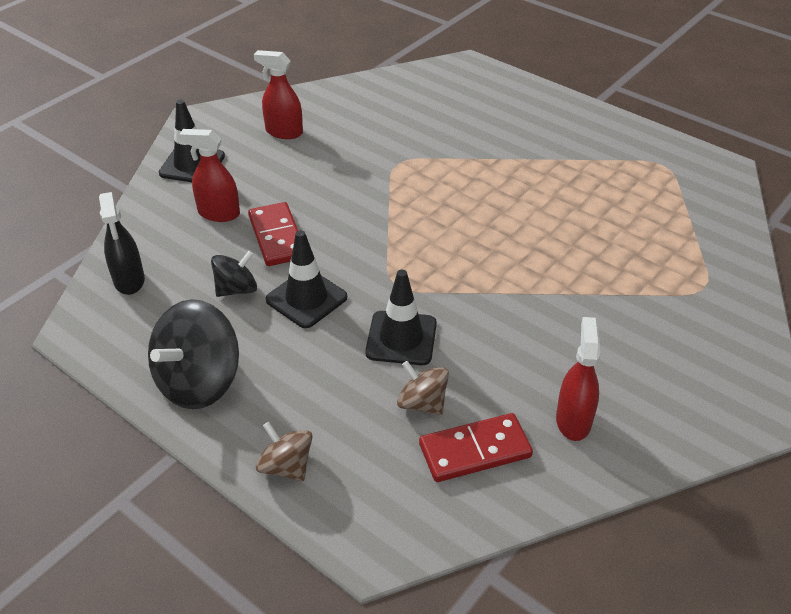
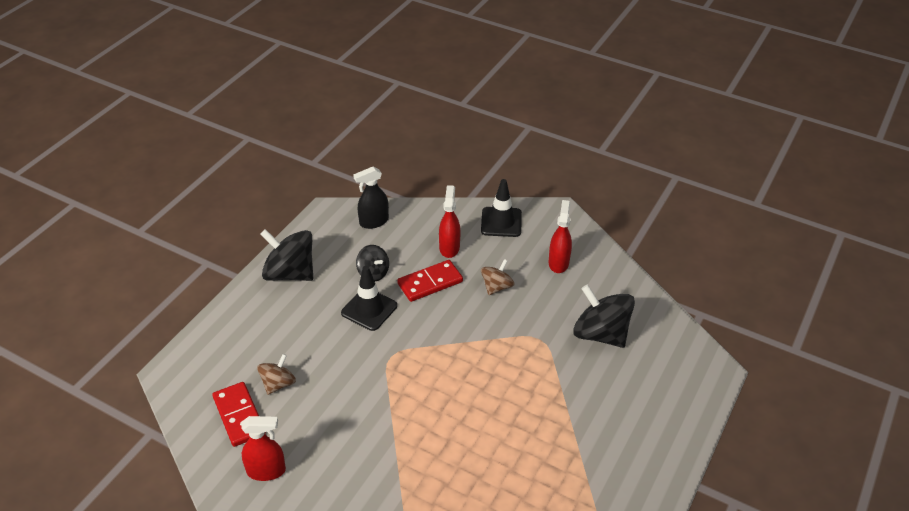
camera: 80 degrees right, 0 degrees up
(286, 466) = (226, 325): brown spinning top -> brown spinning top (496, 287)
(401, 338) = (336, 365): black traffic cone -> none
(403, 121) = (600, 334): none -> black spinning top

